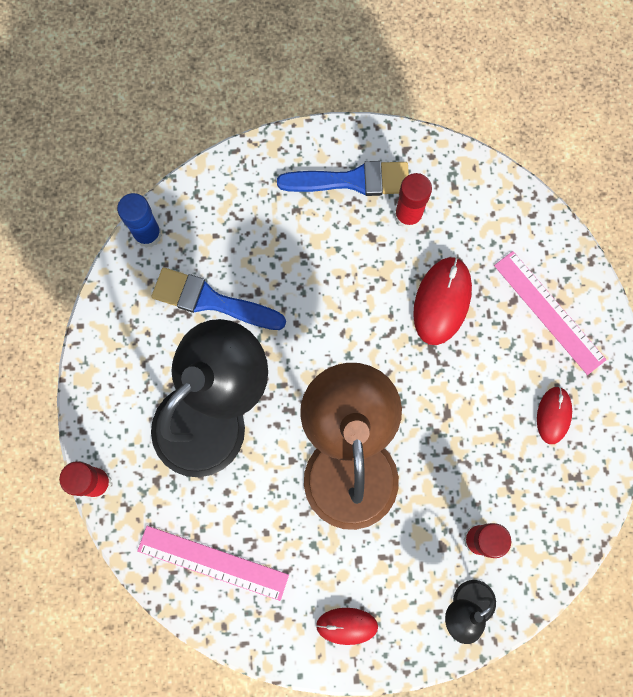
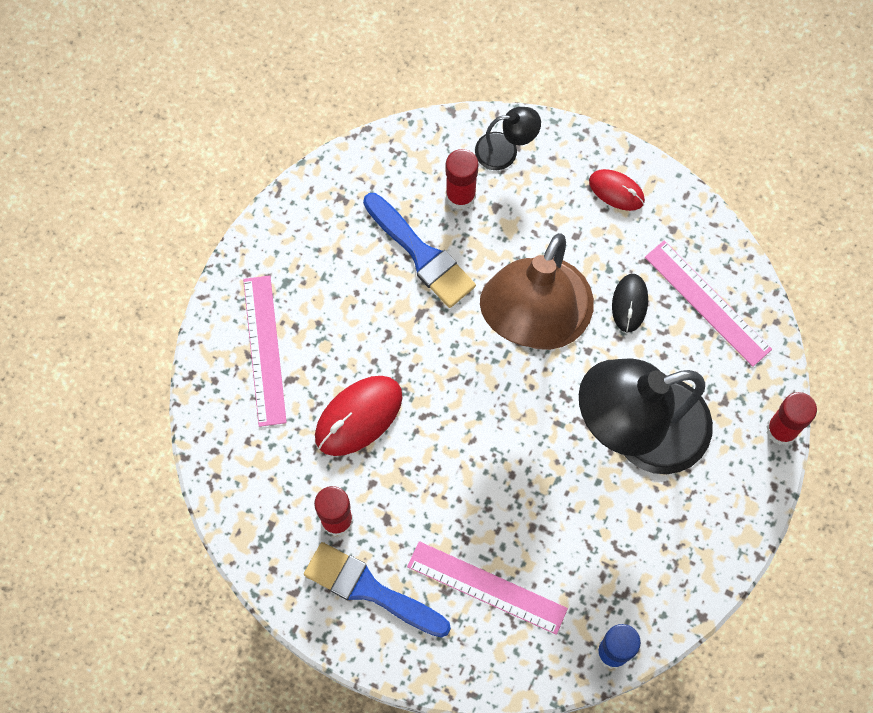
camera: 150 degrees left, 5 degrees down
(211, 301) = (583, 544): blue brush -> blue brush (421, 254)
(267, 229) = (487, 587): none -> pink ruler
(279, 523) = (630, 303): none -> black mouse
(553, 415) = (325, 259): red mouse -> none

